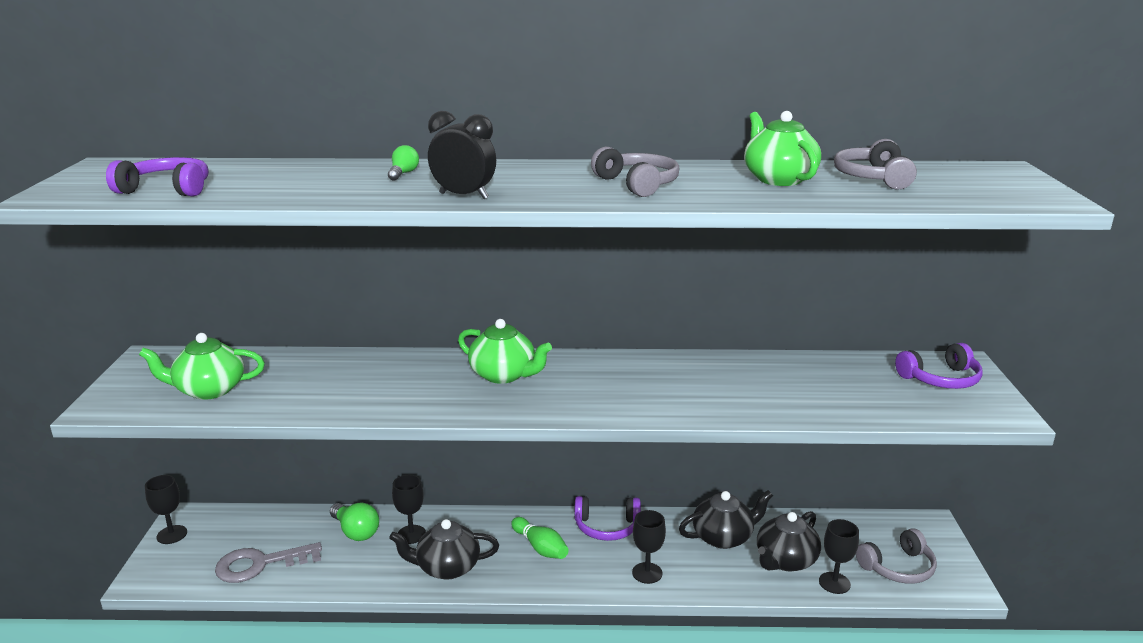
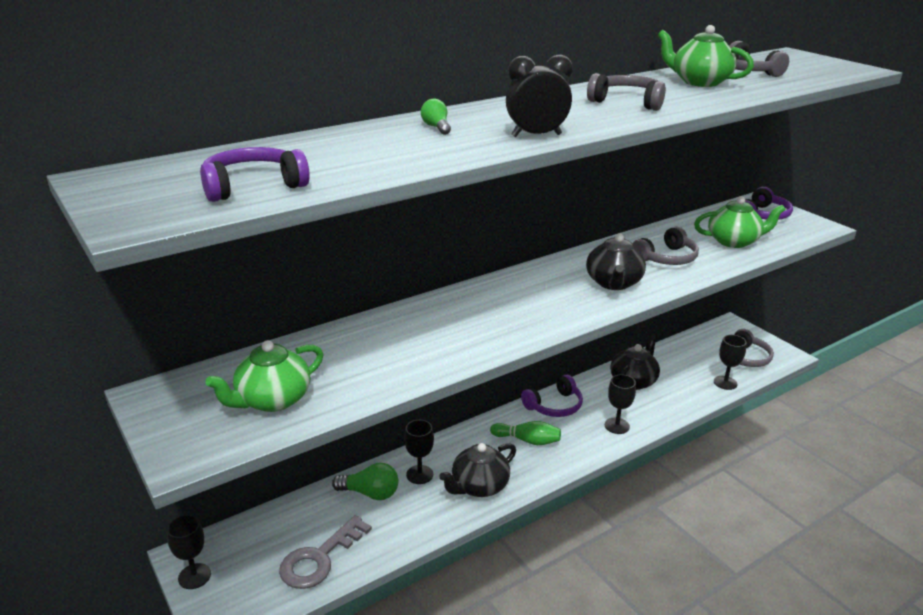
camera: 35 degrees left, 5 degrees up
(504, 375) = (505, 299): green teapot -> green teapot (734, 241)
(732, 388) = (666, 258): none -> grey headphones
(785, 561) = (684, 381): black teapot -> black teapot (613, 283)

